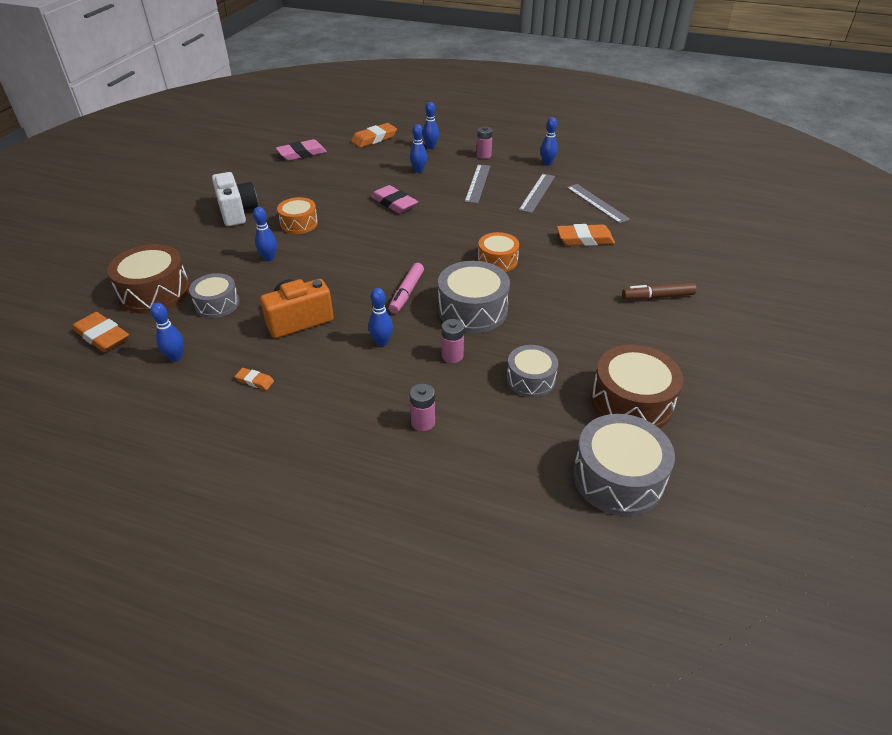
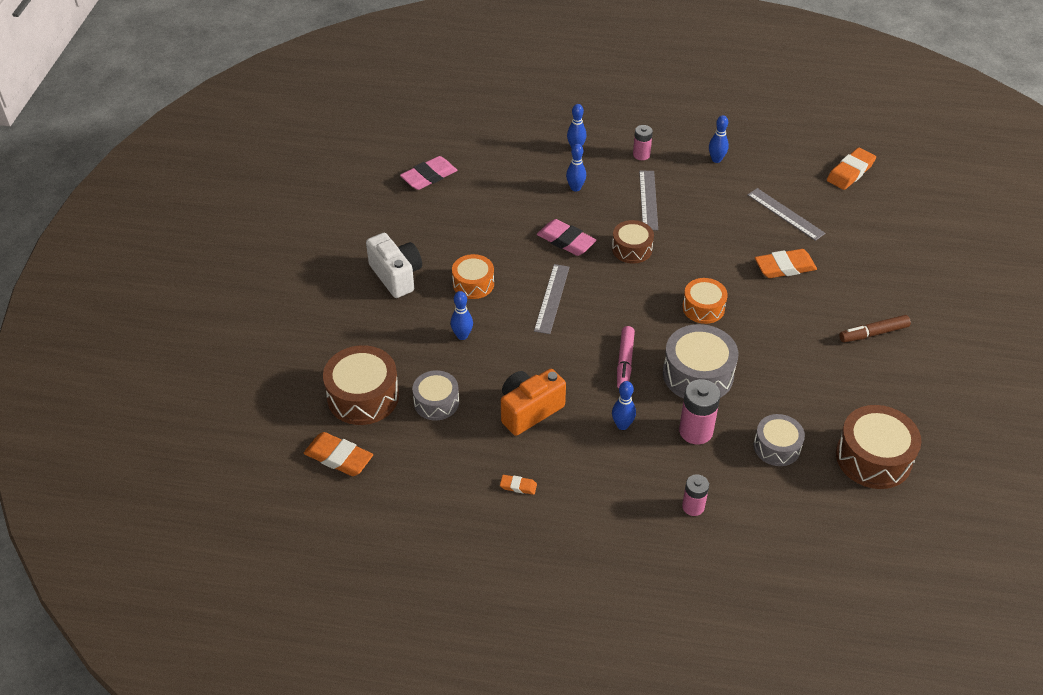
camera: 10 degrees left, 5 degrees up
(176, 357) = (427, 471): blue bowling pin -> none
(374, 139) = (504, 142): orange eraser -> orange eraser (850, 172)
(449, 213) = (632, 249): none -> brown drum
(452, 356) = (696, 431): pink battery -> pink battery, size x1.59
(537, 193) = (718, 206): grey ruler -> grey ruler (552, 298)
(618, 477) = (877, 535): grey drum -> none

